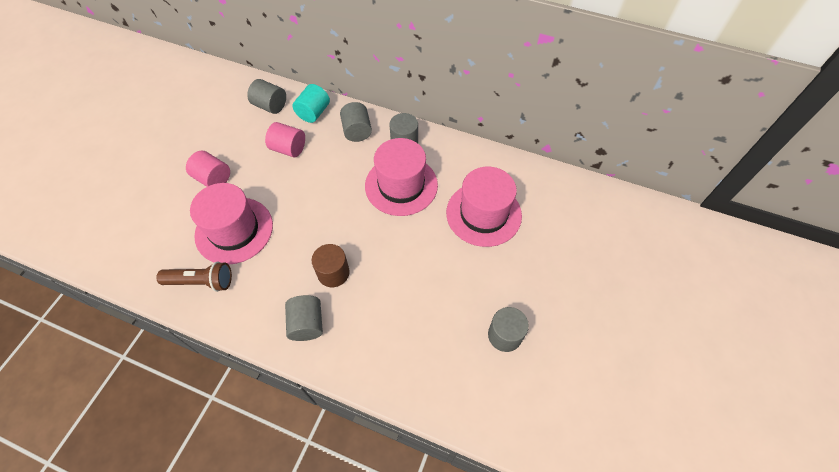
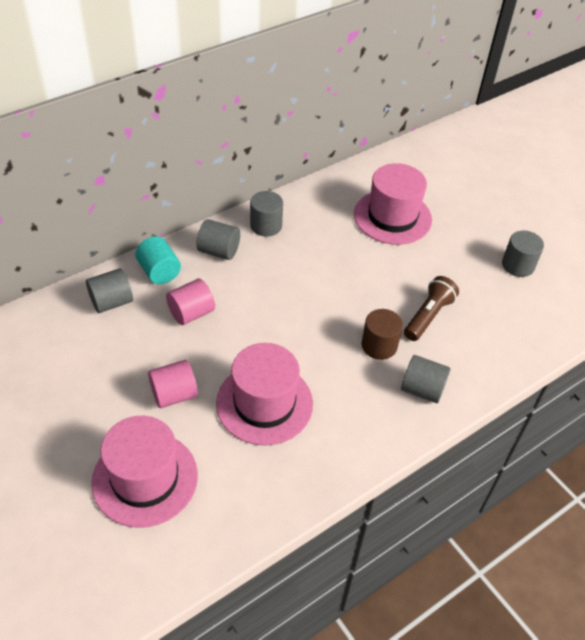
camera: 60 degrees left, 10 degrees down
(201, 282) = (311, 457): brown flashlight -> brown flashlight (428, 316)
(401, 185) = (316, 252): pink hat -> pink hat (145, 478)

